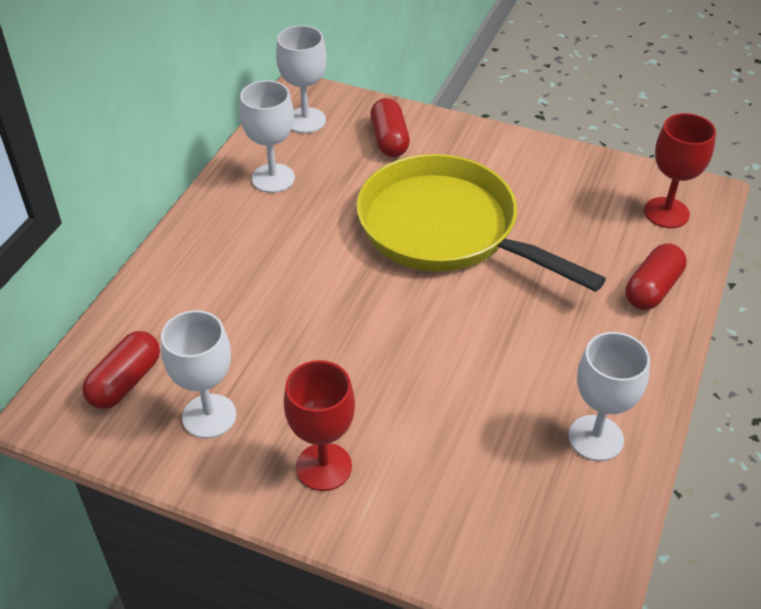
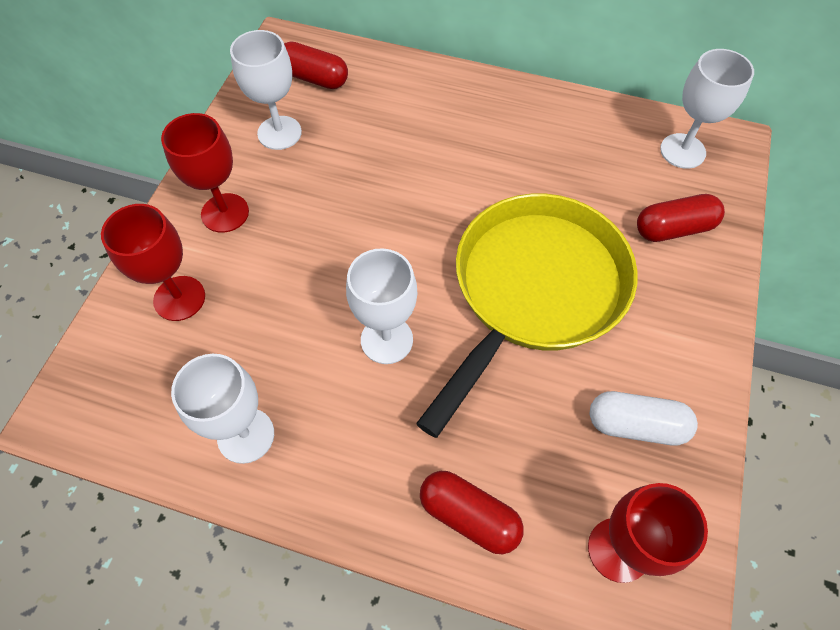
camera: 85 degrees right, 15 degrees up
(273, 178) = (580, 136): white goblet -> white goblet (386, 340)
(438, 505) = (179, 298): none -> red goblet
(570, 189) = (636, 425): none -> white capsule

